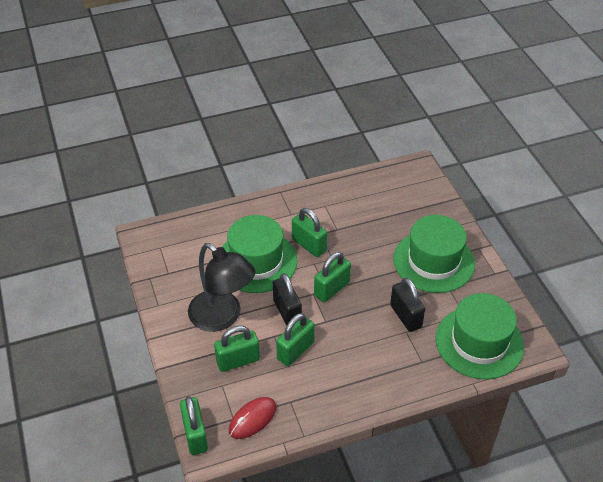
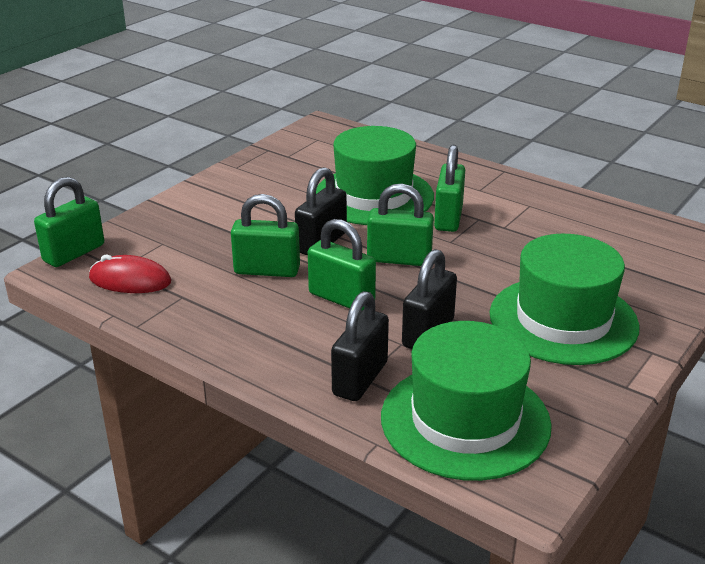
camera: 55 degrees right, 15 degrees down
(222, 317) = (263, 207): black lamp -> none
(238, 361) = (209, 239): green padlock -> green padlock (341, 298)
(422, 363) = (360, 378): none -> black padlock

